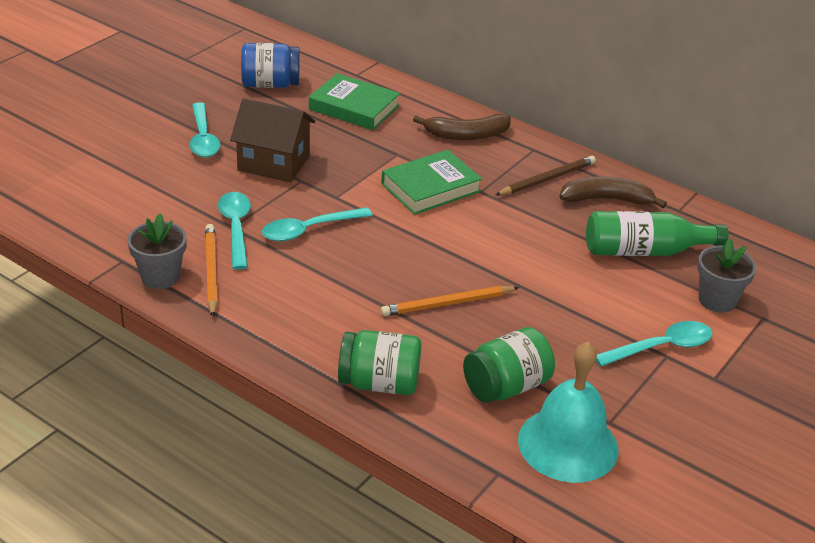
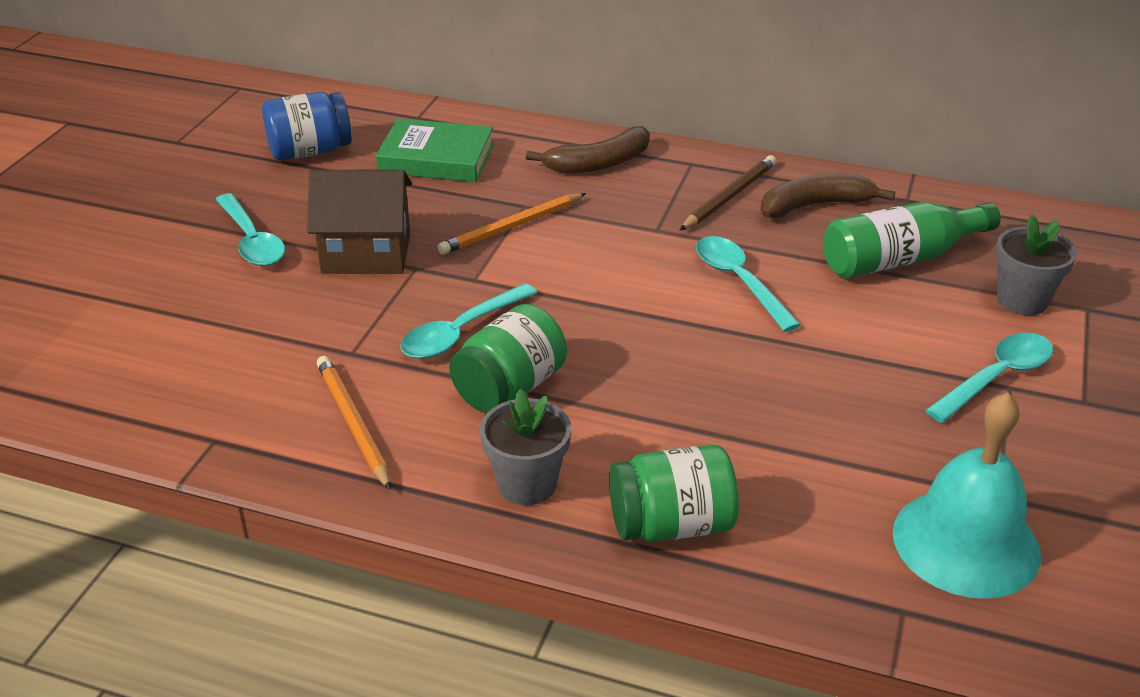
camera: 15 degrees left, 0 degrees up
(160, 277) = (283, 450): grey flower pot -> grey flower pot (527, 484)
(236, 228) = (358, 354): turquoise spoon -> turquoise spoon (739, 282)
(430, 187) = (591, 239): green book -> none
(447, 304) = (699, 388): orange pencil -> orange pencil (512, 227)
(506, 387) = (840, 483): green jar -> green jar (510, 388)

